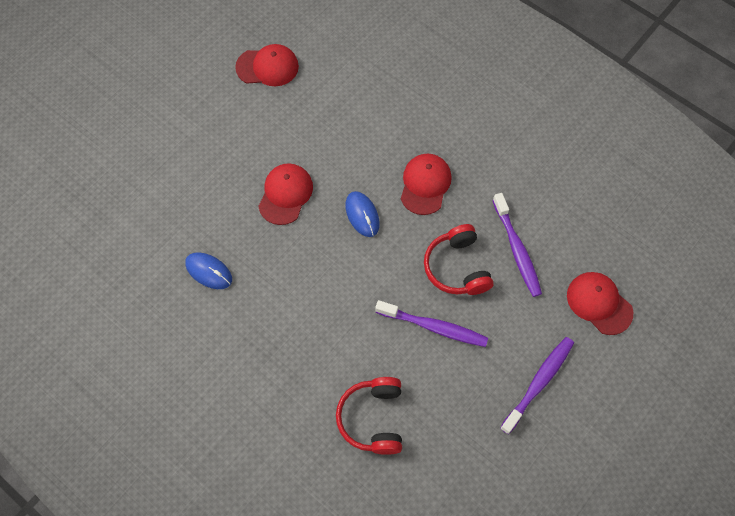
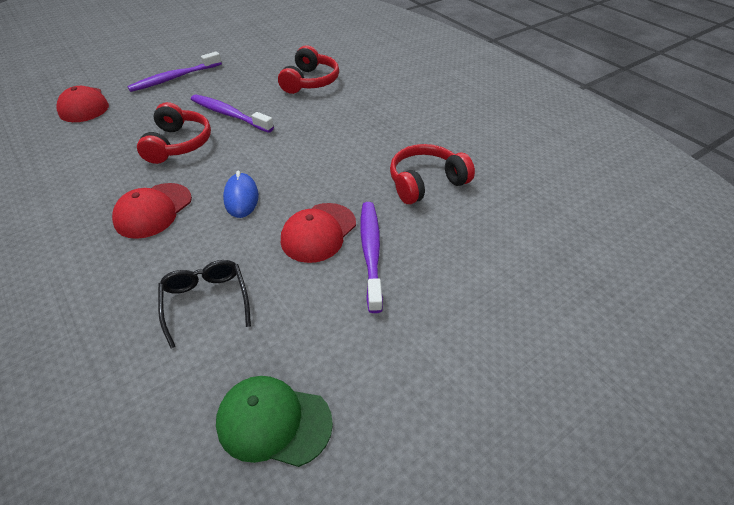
camera: 165 degrees left, 20 degrees down
(209, 271) = (426, 182): blue mouse -> red headphones
(267, 67) = (273, 422): red cap -> green cap
(340, 121) = (206, 301): none -> black glasses
(516, 249) = (112, 146): purple toothbrush -> purple toothbrush (371, 252)

